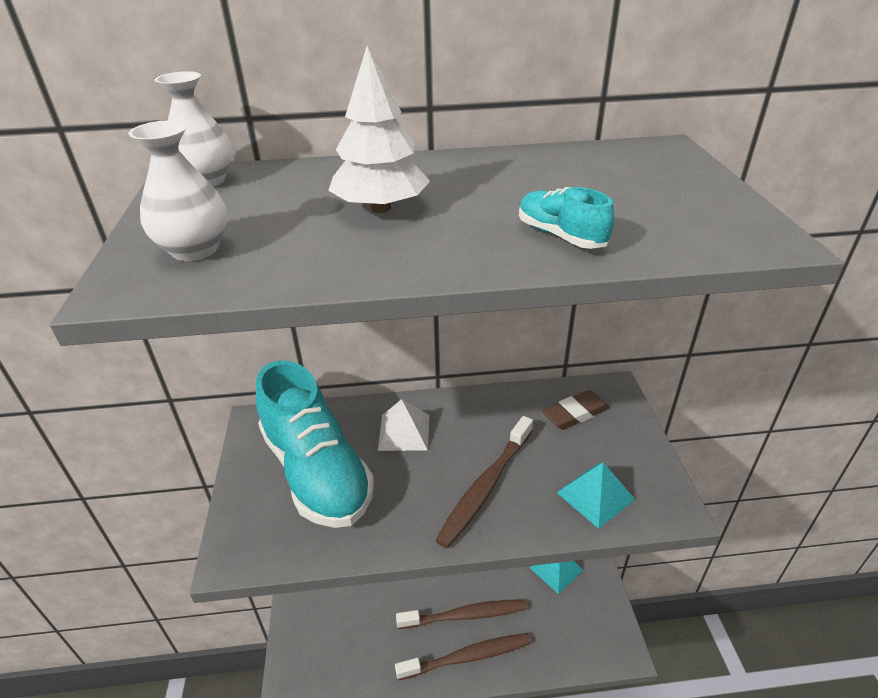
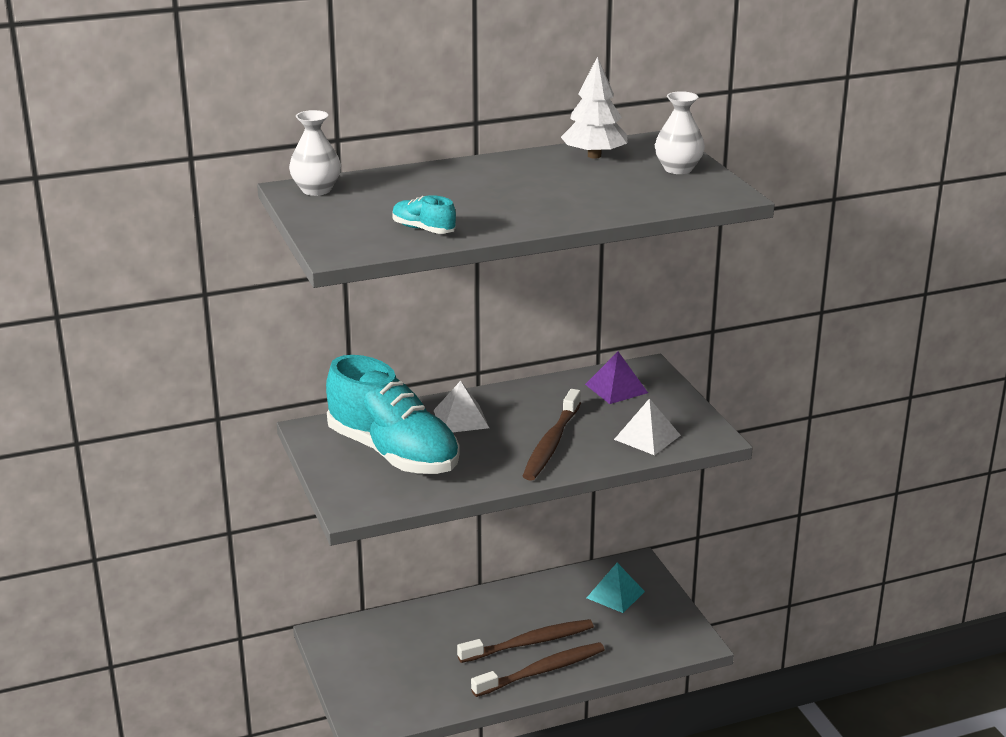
camera: 15 degrees left, 10 degrees down
(195, 250) = (360, 230): white vase -> white vase (678, 169)
(380, 208) = (468, 197): white tree -> white tree (594, 156)
(560, 236) = (600, 203): turquoise shoe -> turquoise shoe (423, 229)
(575, 413) = (616, 388): brown eraser -> purple pyramid
(595, 495) = (647, 437): turquoise pyramid -> white pyramid

